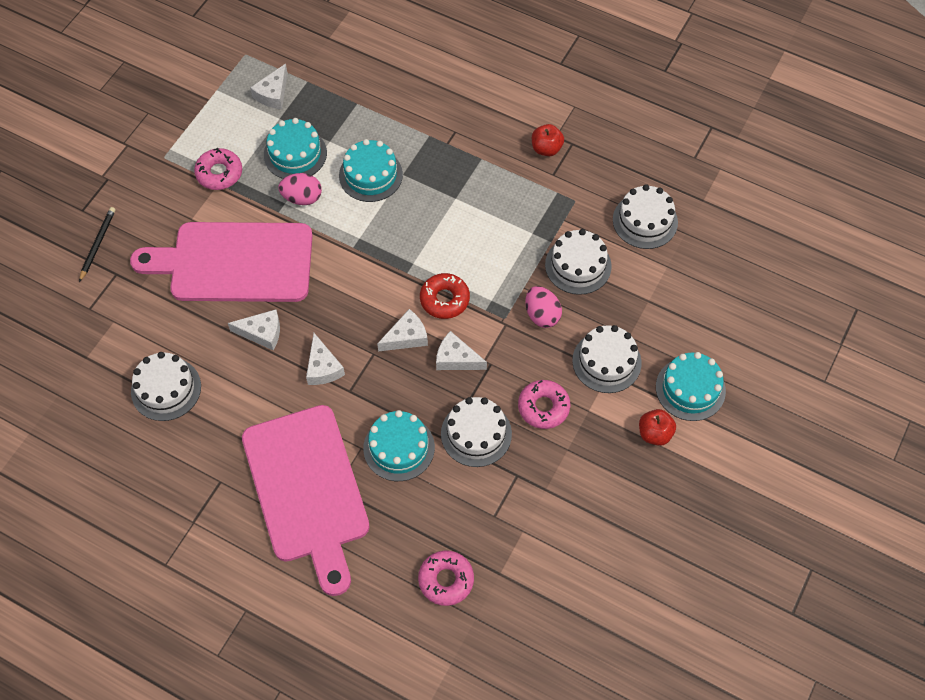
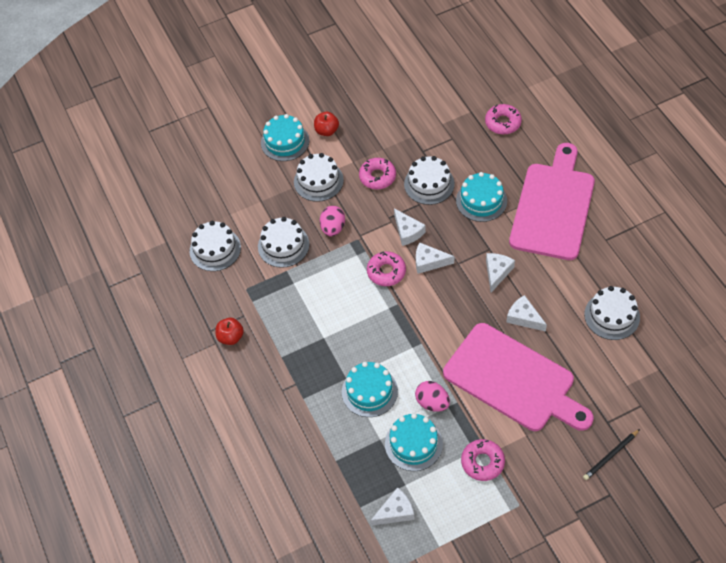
camera: 140 degrees left, 5 degrees down
(444, 299) = (386, 272): red donut -> pink donut

